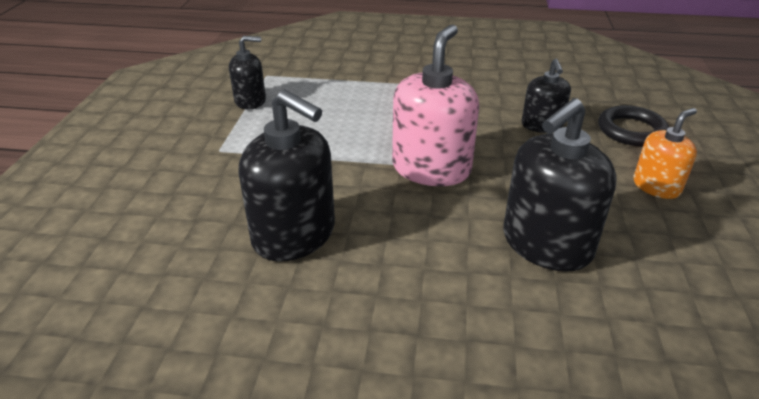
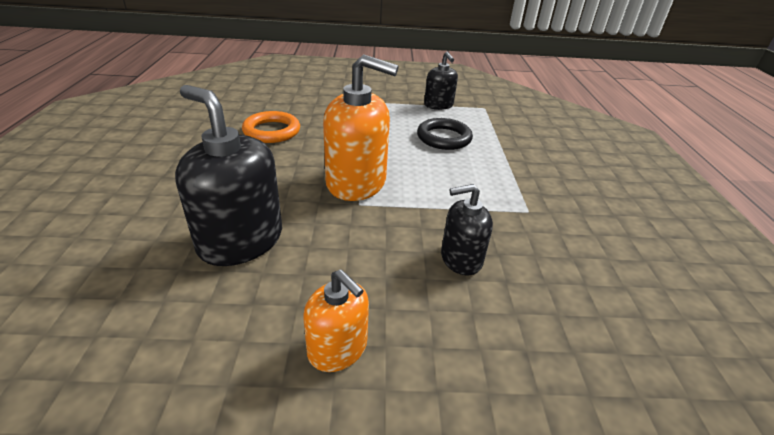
camera: 80 degrees right, 0 degrees up
(294, 234) = (272, 131): black soap dispenser -> orange ring
(431, 168) = (356, 182): pink soap dispenser -> orange soap dispenser
(631, 130) = (480, 349): black ring -> black ring (444, 138)

